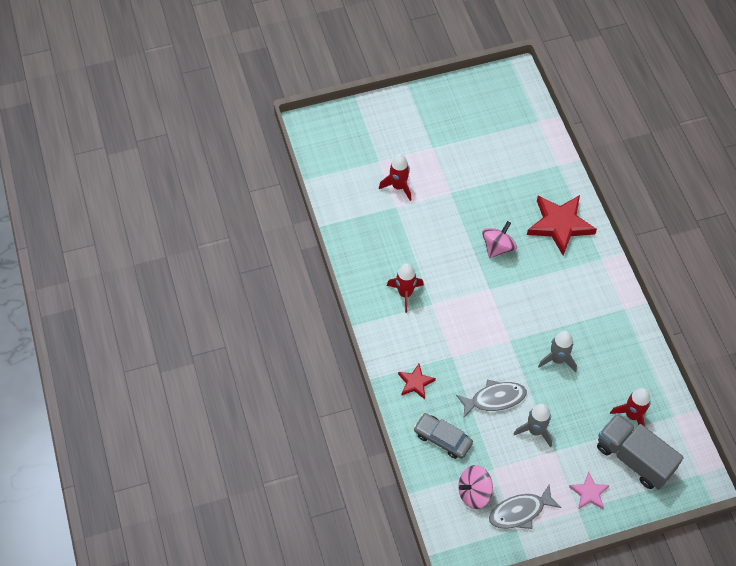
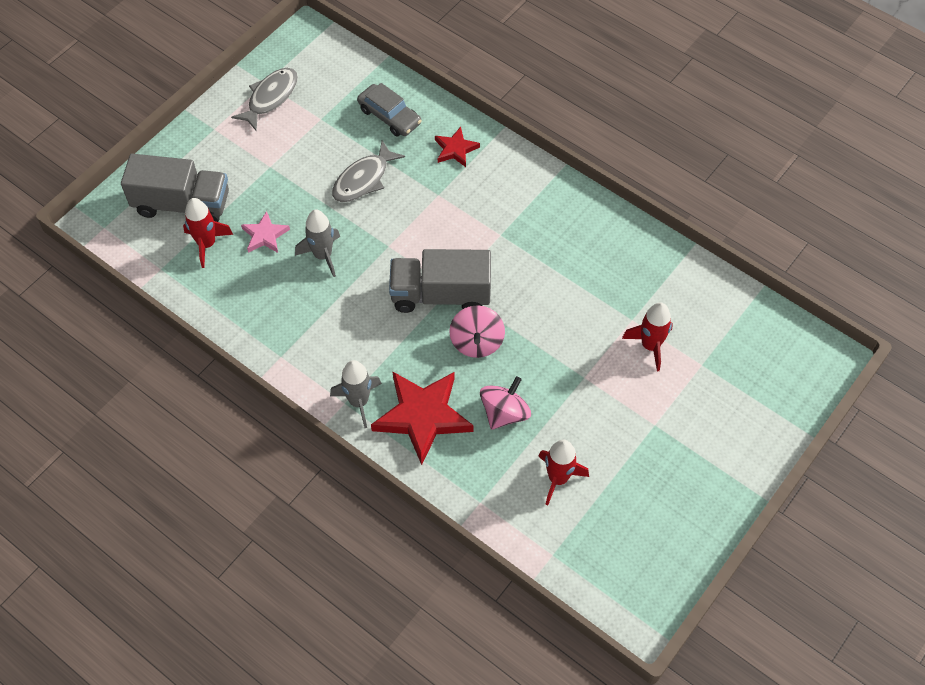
camera: 145 degrees right, 0 degrees up
(405, 294) = (538, 228): red rocket -> red rocket (558, 478)
(442, 439) = (389, 116): grey car -> grey car turned 45 degrees clockwise
(474, 492) = (325, 89): pink spinning top -> pink spinning top (504, 413)
(499, 288) = (440, 294): none -> grey truck
(535, 430) = (301, 173): grey rocket -> grey rocket (359, 402)
(589, 493) = (211, 148): pink star -> pink star (265, 235)

